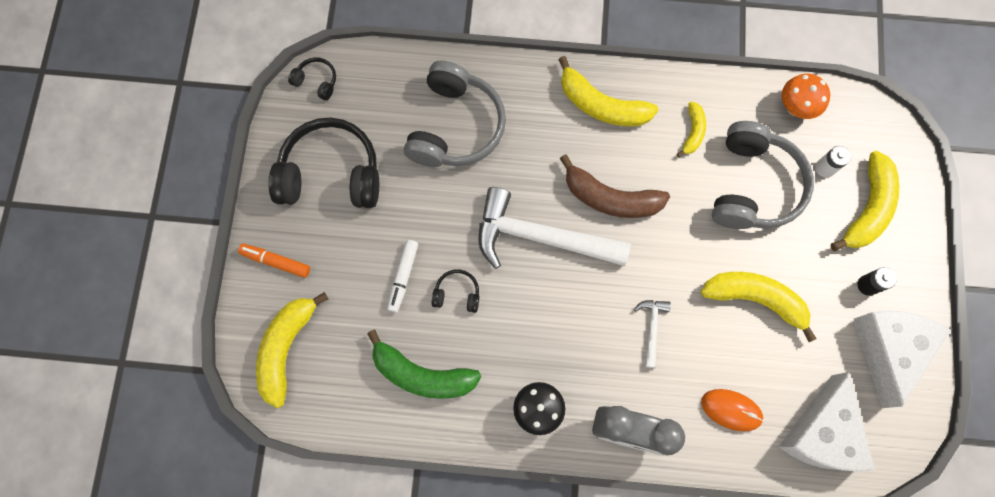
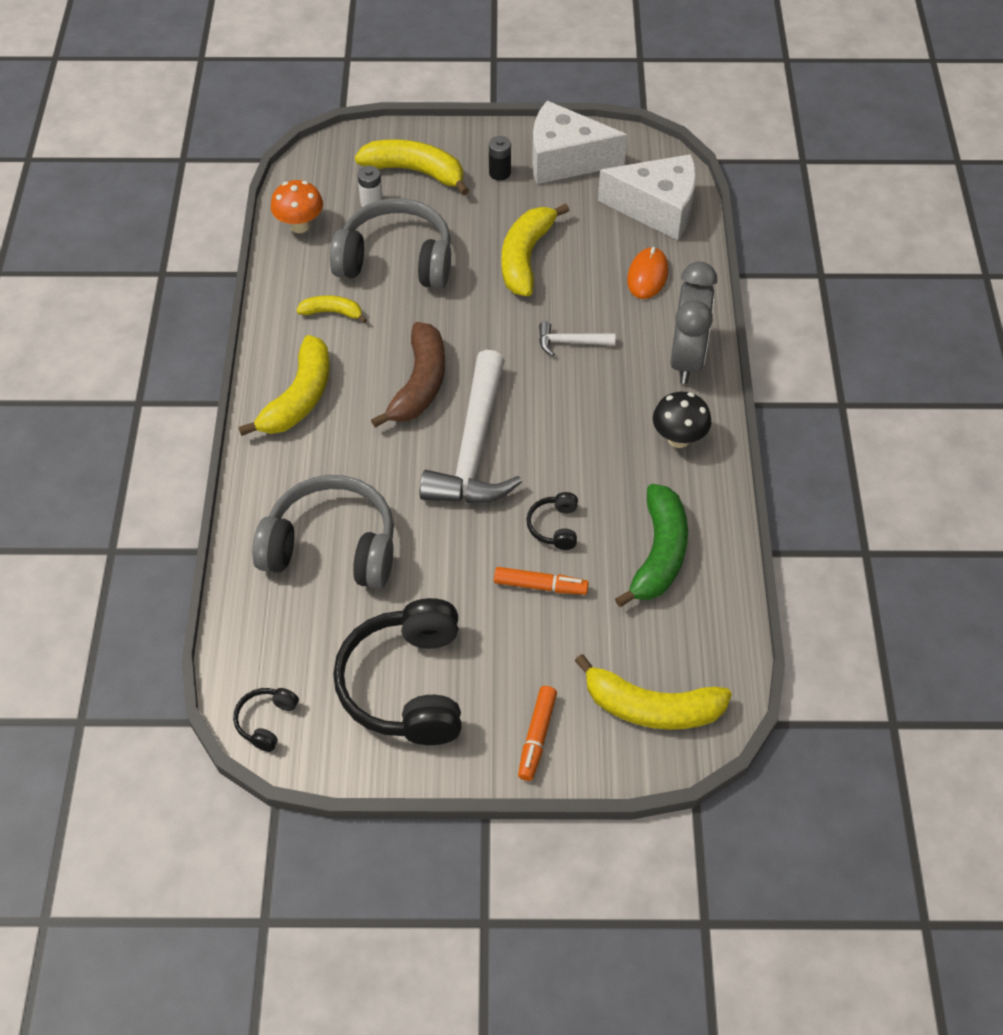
camera: 95 degrees left, 20 degrees down
(403, 277) = (540, 586): white marker -> orange marker

